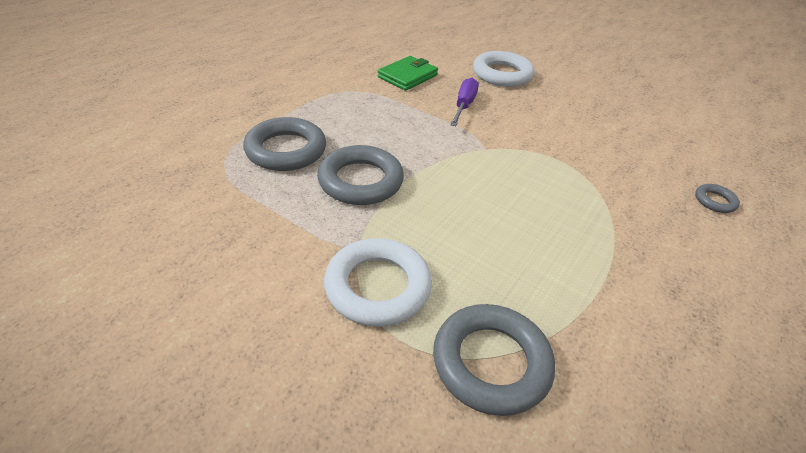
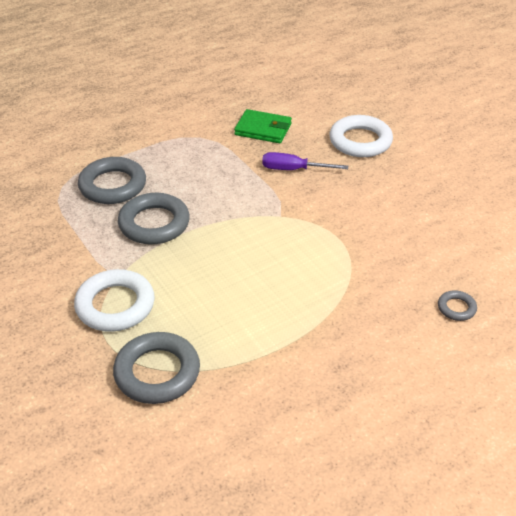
camera: 25 degrees right, 0 degrees up
(407, 76) = (263, 129): green wallet -> green wallet turned 45 degrees clockwise
(464, 106) = (293, 169): purple screwdriver -> purple screwdriver turned 120 degrees counterclockwise

